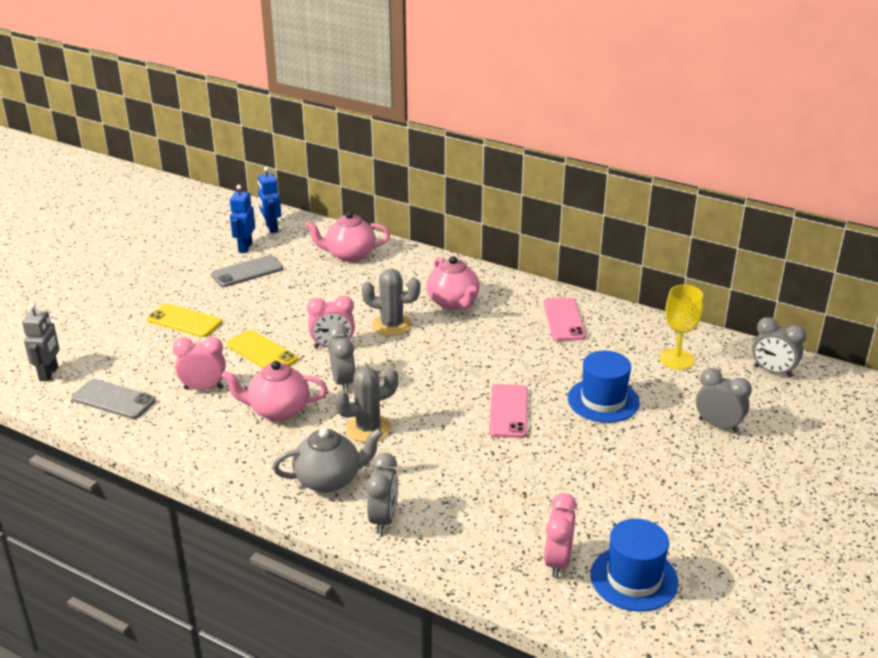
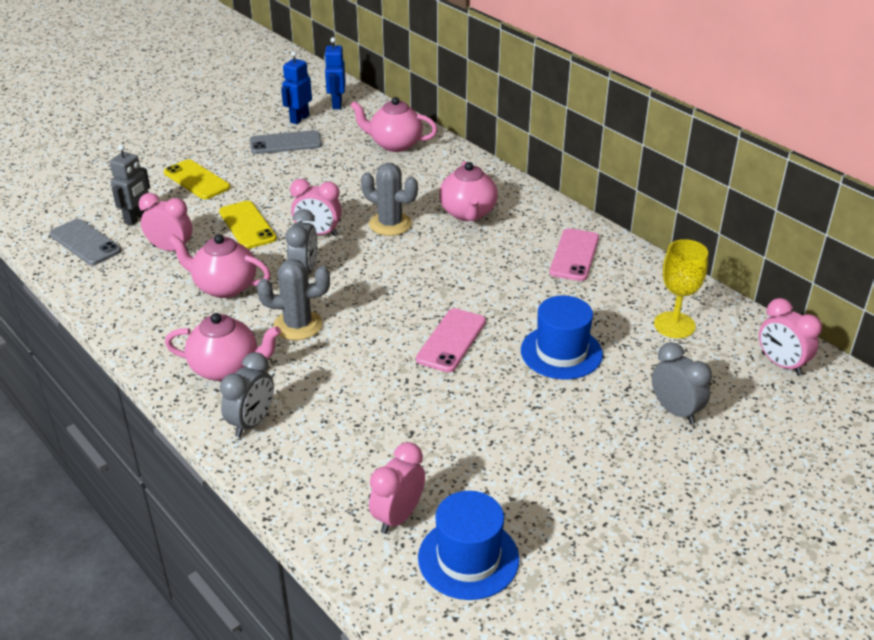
camera: 20 degrees right, 5 degrees up
(49, 374) = (47, 206): grey robot -> grey robot (136, 218)
(329, 479) = (226, 368): grey teapot -> pink teapot
(773, 372) = (781, 364): grey clock -> pink clock

